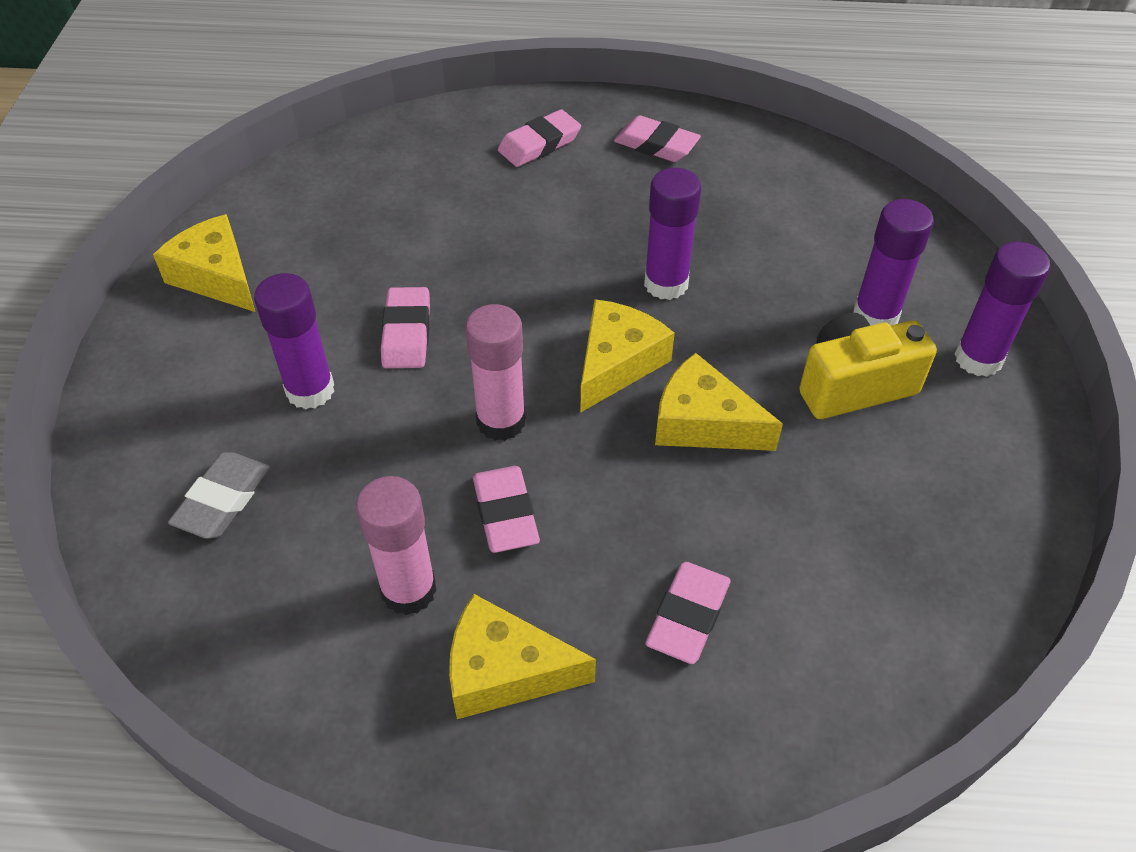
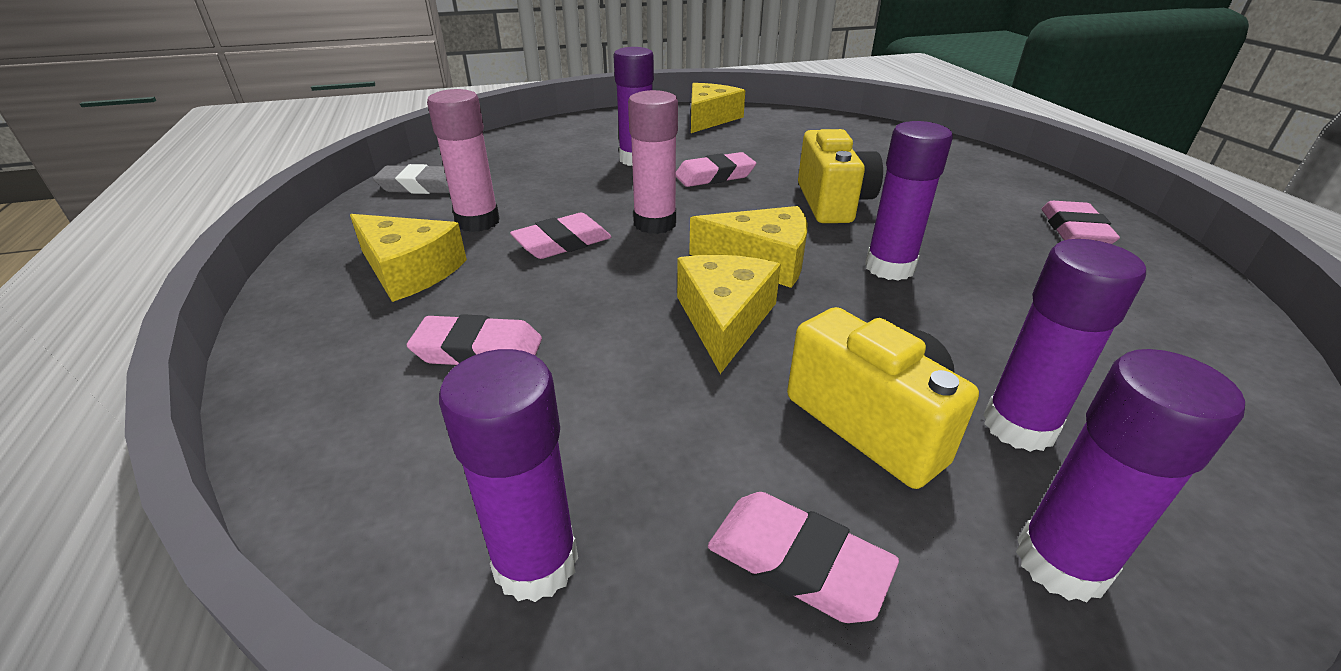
camera: 70 degrees right, 15 degrees down
(223, 500) = (533, 156): grey eraser -> grey eraser (421, 186)
(505, 671) = (409, 270): yellow cheese -> yellow cheese turned 135 degrees clockwise
(527, 266) = (832, 203): none -> yellow camera
(539, 144) = (982, 181): pink eraser -> pink eraser (797, 562)
(936, 606) = (536, 563): none -> purple glue stick

